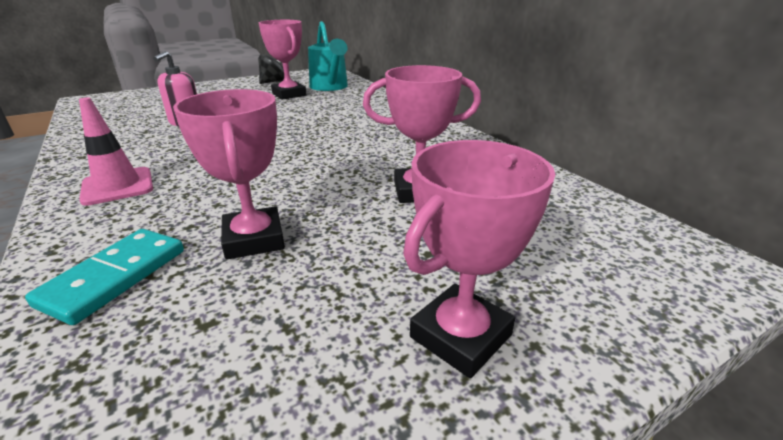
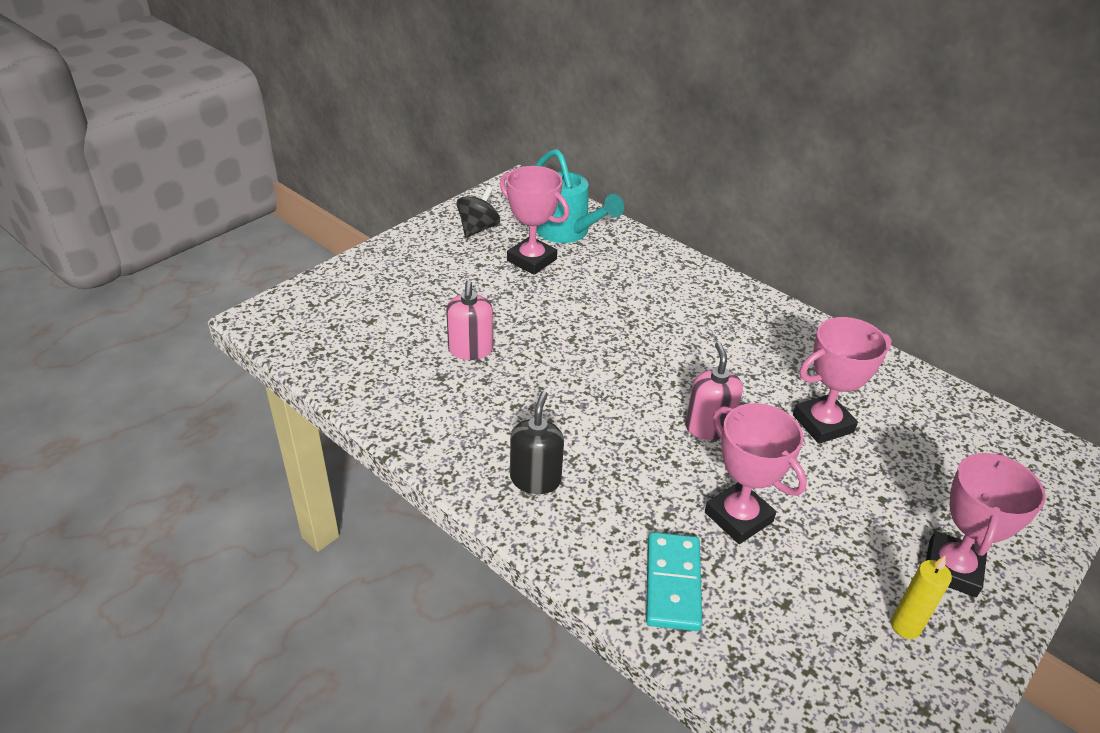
camera: 20 degrees left, 10 degrees up
(118, 186) = (535, 479): pink traffic cone -> black soap dispenser
(307, 179) = (708, 427): none -> pink soap dispenser
(331, 389) = (905, 626): none -> yellow candle

